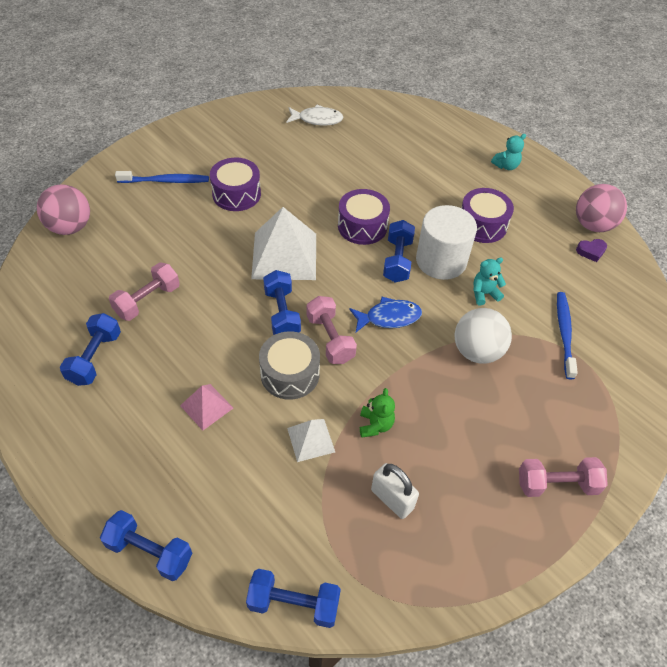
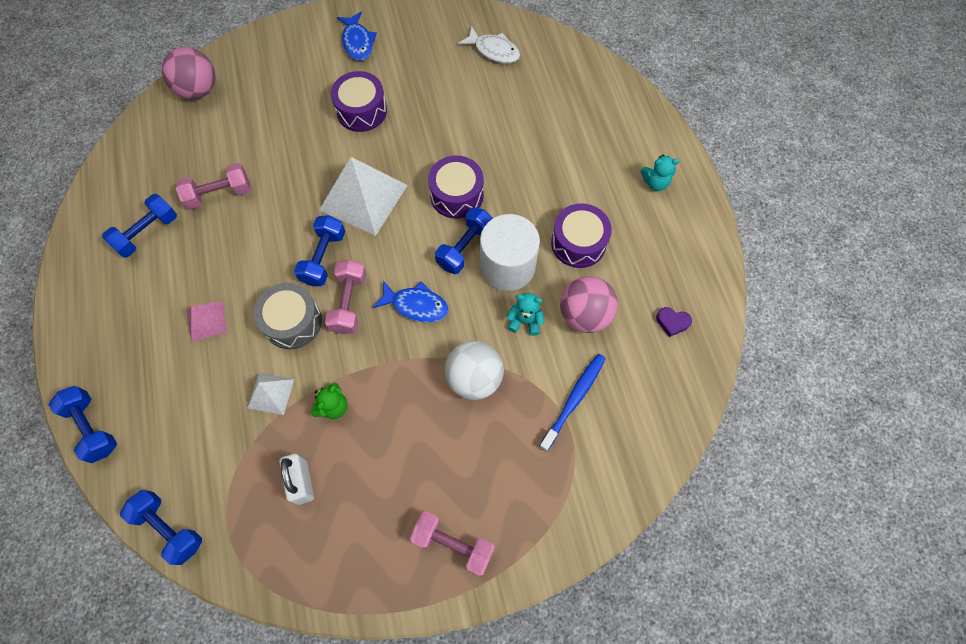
camera: 30 degrees right, 15 degrees up
(165, 181) = (306, 70): blue toothbrush -> none
(197, 147) = (358, 42): none -> blue fish
(593, 225) = (698, 292): pink ball -> pink ball (584, 315)

